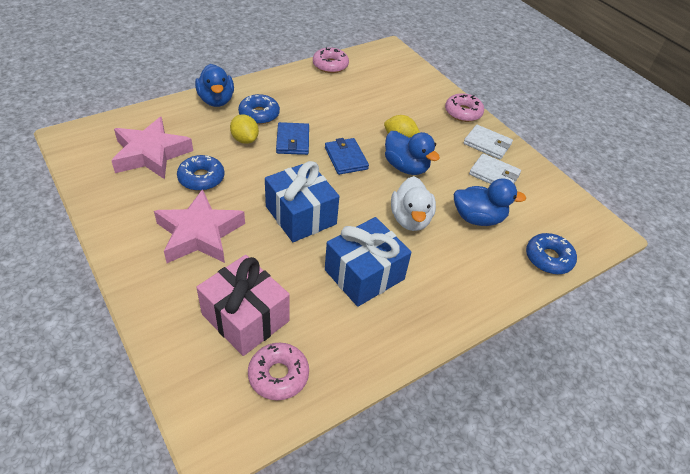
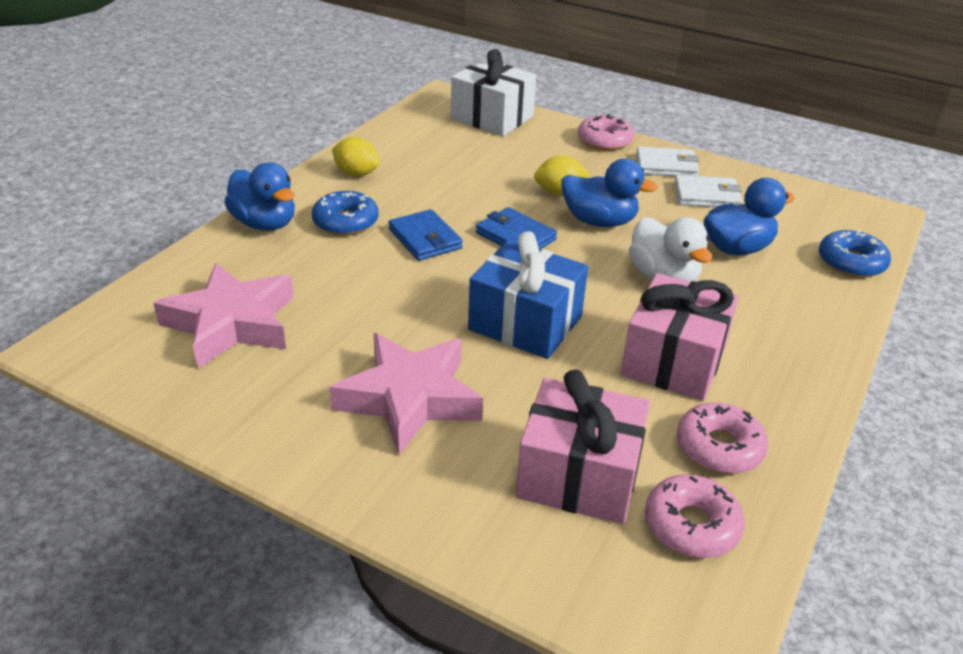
camera: 25 degrees left, 10 degrees down
(201, 178) = (341, 328): blue donut -> none
(245, 139) = (356, 259): yellow lemon -> yellow lemon (356, 174)
(330, 65) = (385, 135): pink donut -> pink donut (719, 447)
(364, 274) = (673, 361): blue gift -> pink gift
(405, 73) = (492, 118): none -> white gift

